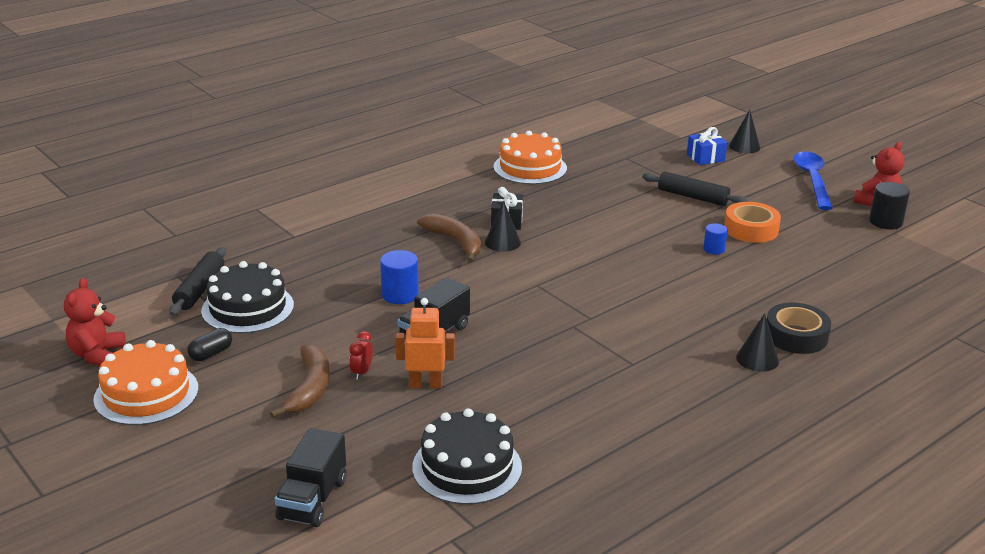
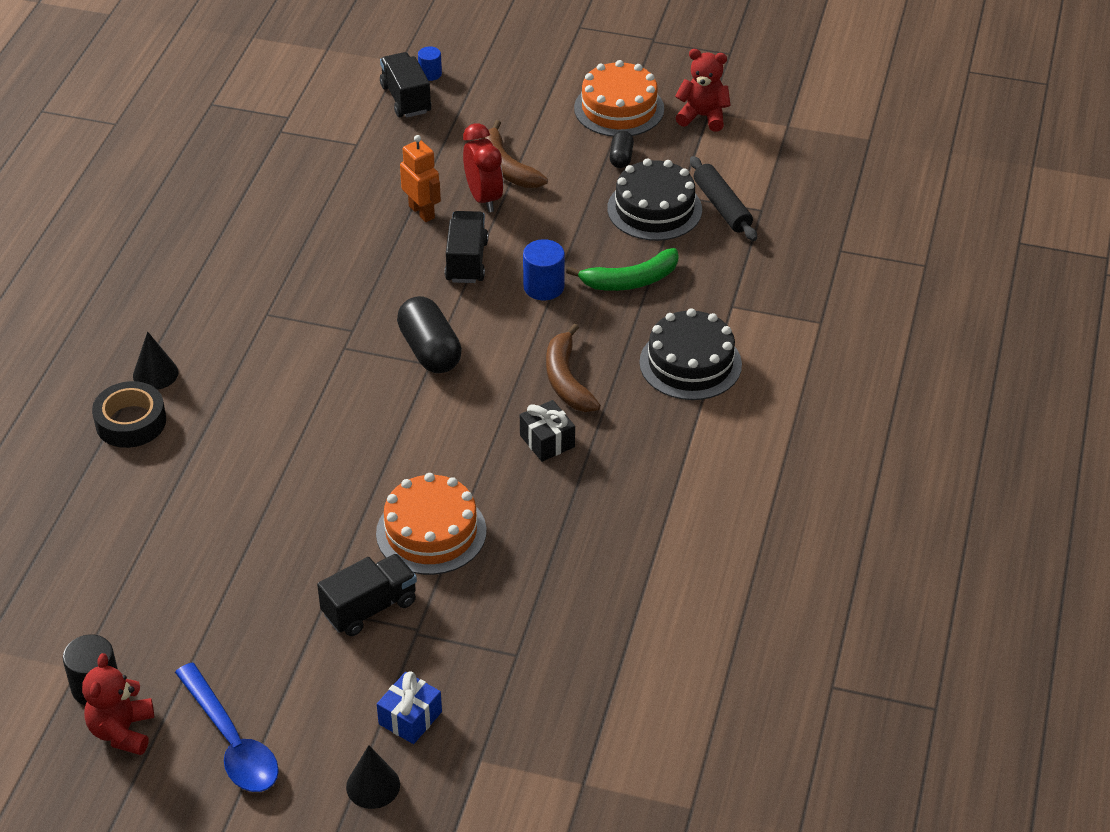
camera: 145 degrees right, 15 degrees up
(97, 355) = (702, 116): red teddy bear -> red teddy bear turned 45 degrees counterclockwise
(335, 274) = (631, 280): none -> green banana
(362, 372) = (484, 198): red clock -> red clock, size x1.91
(425, 384) = (422, 212): orange robot -> orange robot turned 90 degrees counterclockwise
(455, 242) = (567, 380): brown banana -> brown banana turned 60 degrees clockwise
(467, 467) = (323, 165): black cake -> black cake (690, 363)
(502, 242) = (519, 405): black cone -> none
(528, 291) = (430, 350): none -> black capsule
(530, 168) = (616, 559): orange cake -> orange cake (431, 532)
(692, 197) = (369, 608): black rolling pin -> black truck
(714, 249) = (284, 514): blue cylinder -> blue cylinder (430, 74)
(751, 229) = (260, 577): orange tape -> none

